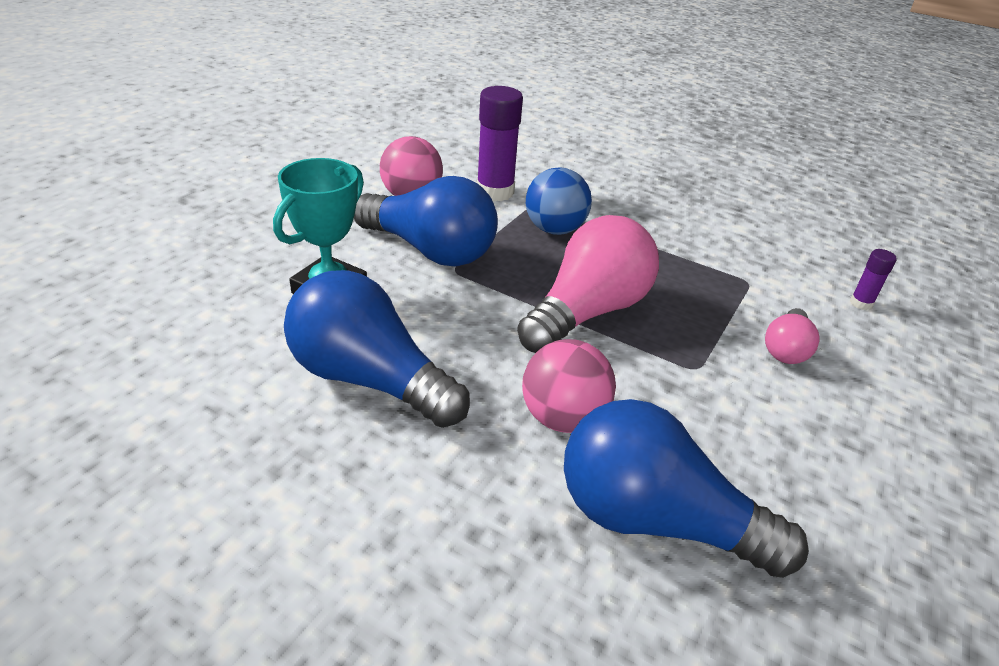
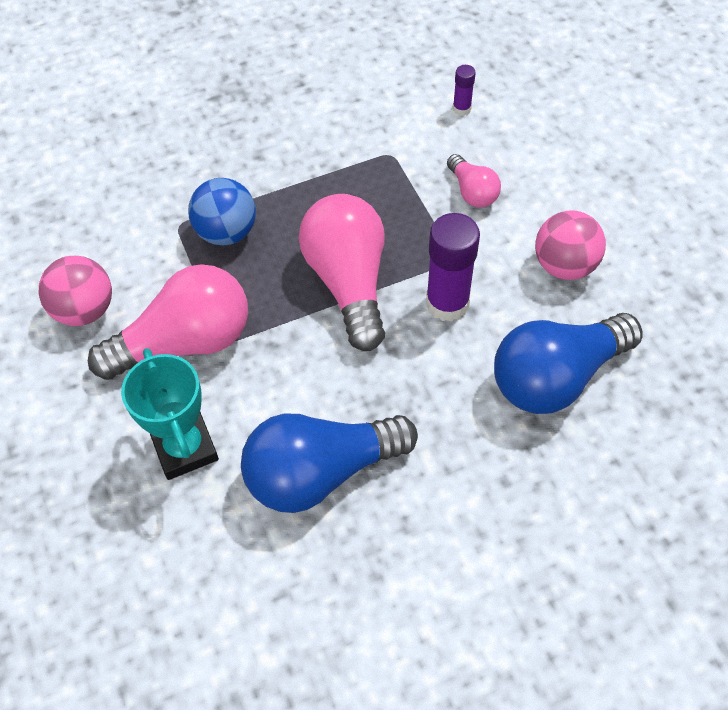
camera: 50 degrees left, 20 degrees up
(430, 250) = (184, 342): blue light bulb -> pink light bulb
(495, 192) = (131, 239): purple glue stick -> purple glue stick (447, 303)
(563, 418) = (443, 371): pink ball -> pink ball (564, 265)

